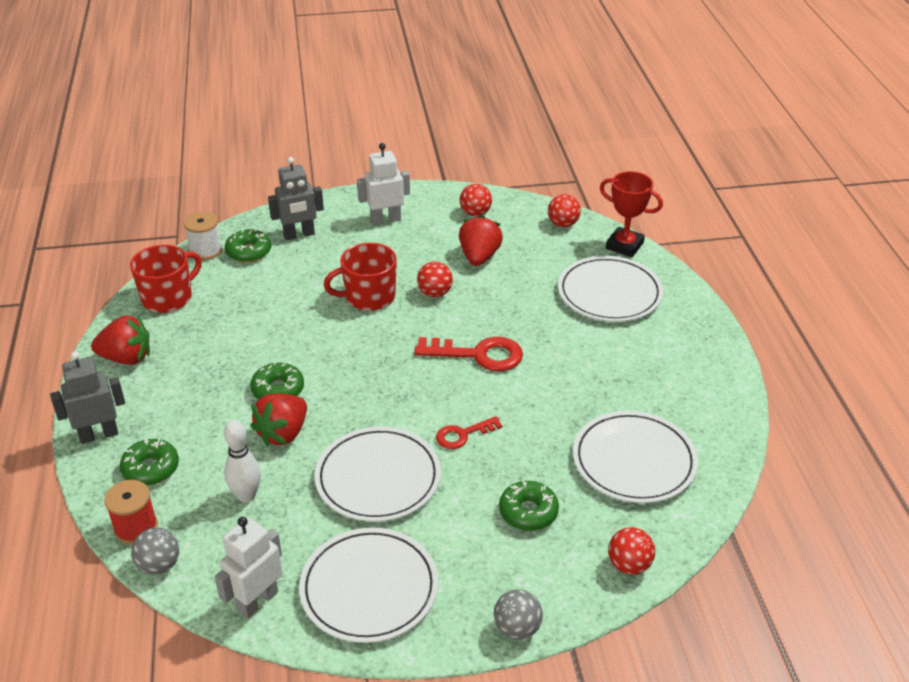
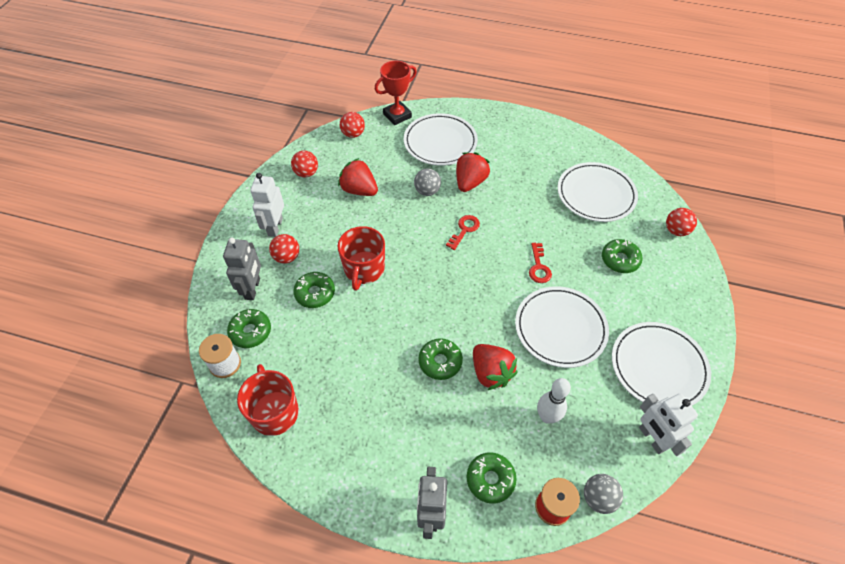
camera: 65 degrees left, 15 degrees up
(126, 358) = (340, 467): red strawberry -> red strawberry (470, 182)
(317, 275) = (315, 293): none -> green donut
(435, 293) = (384, 229): red ball -> red ball (287, 257)
(478, 355) = (464, 230): red key -> red key, size x0.59
(517, 628) = (710, 301): grey ball -> grey ball (427, 191)

